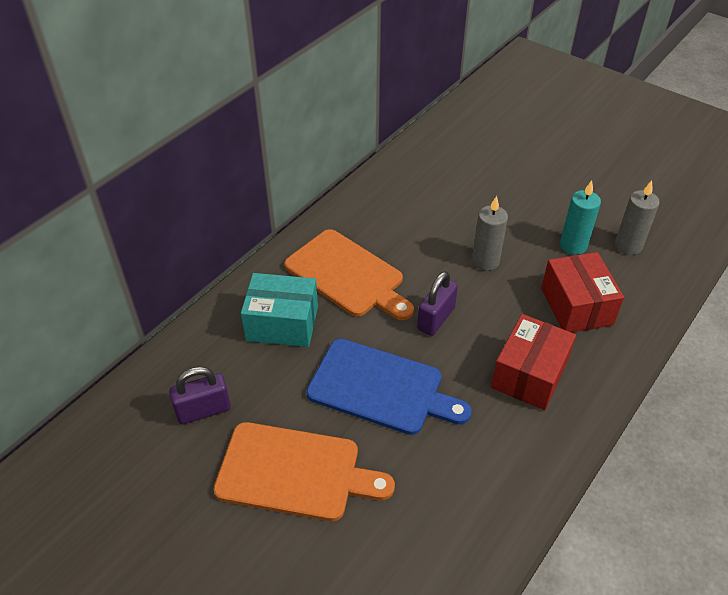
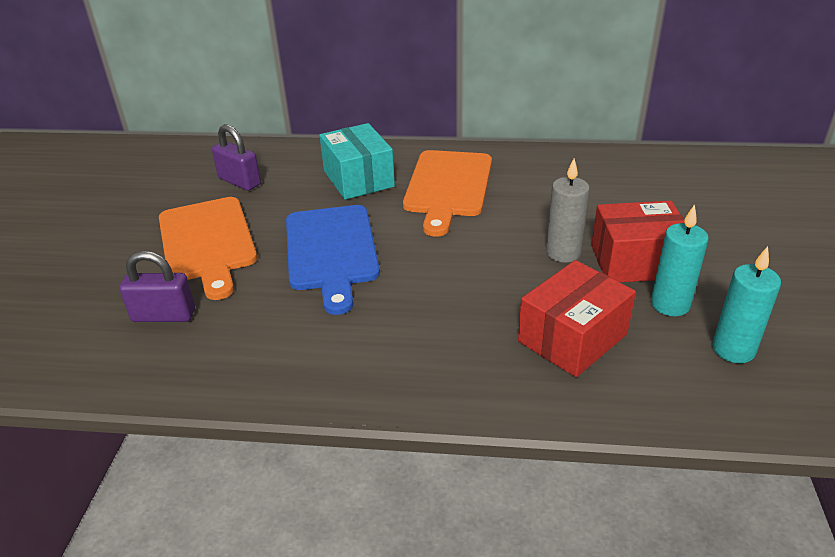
camera: 60 degrees right, 10 degrees down
(436, 318) = (447, 251): purple padlock -> purple padlock (164, 315)
(529, 375) = (431, 335): red box -> red box (635, 262)
(628, 245) = (733, 349): grey candle -> turquoise candle

